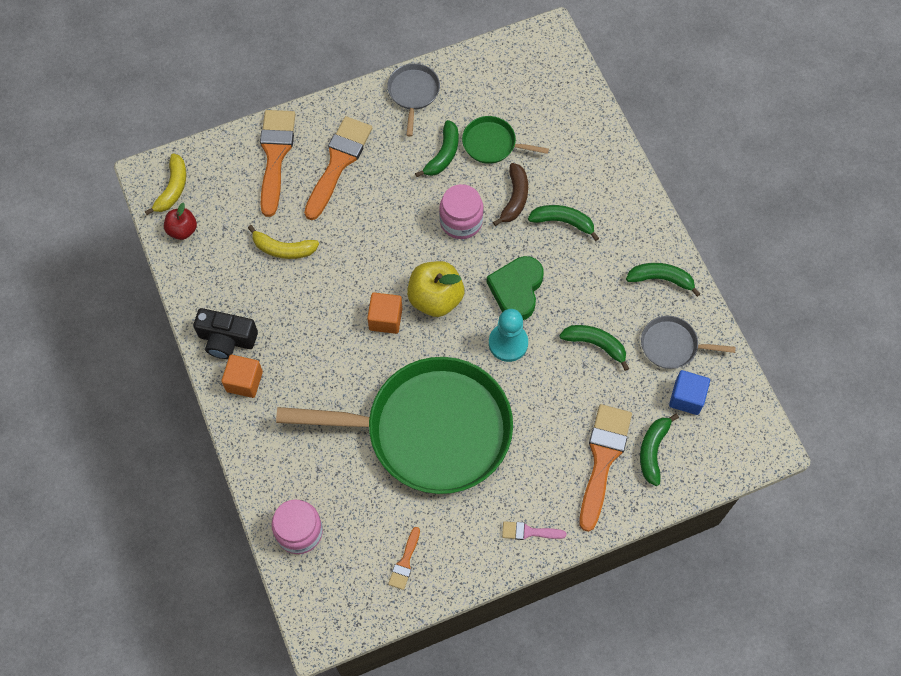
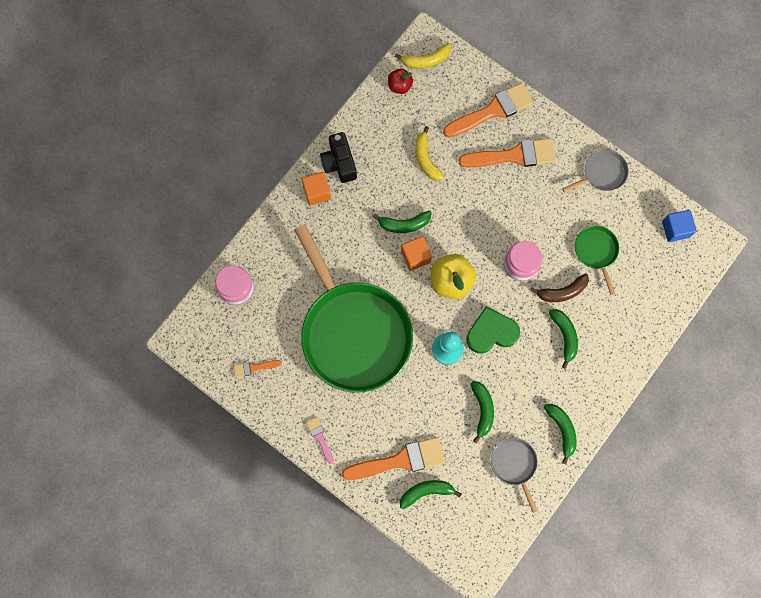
camera: 60 degrees right, 10 degrees up
(443, 154) = (565, 222): green banana -> green banana (404, 224)
(686, 398) = (480, 495): blue cube -> blue cube (675, 229)

